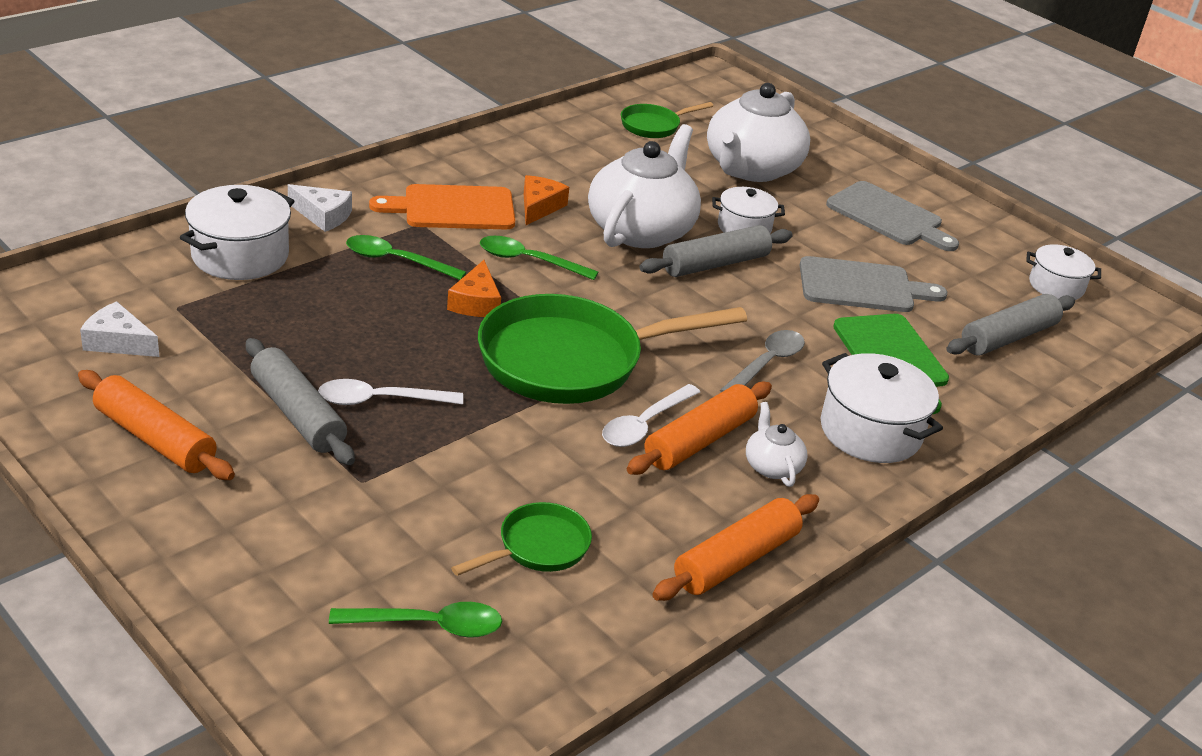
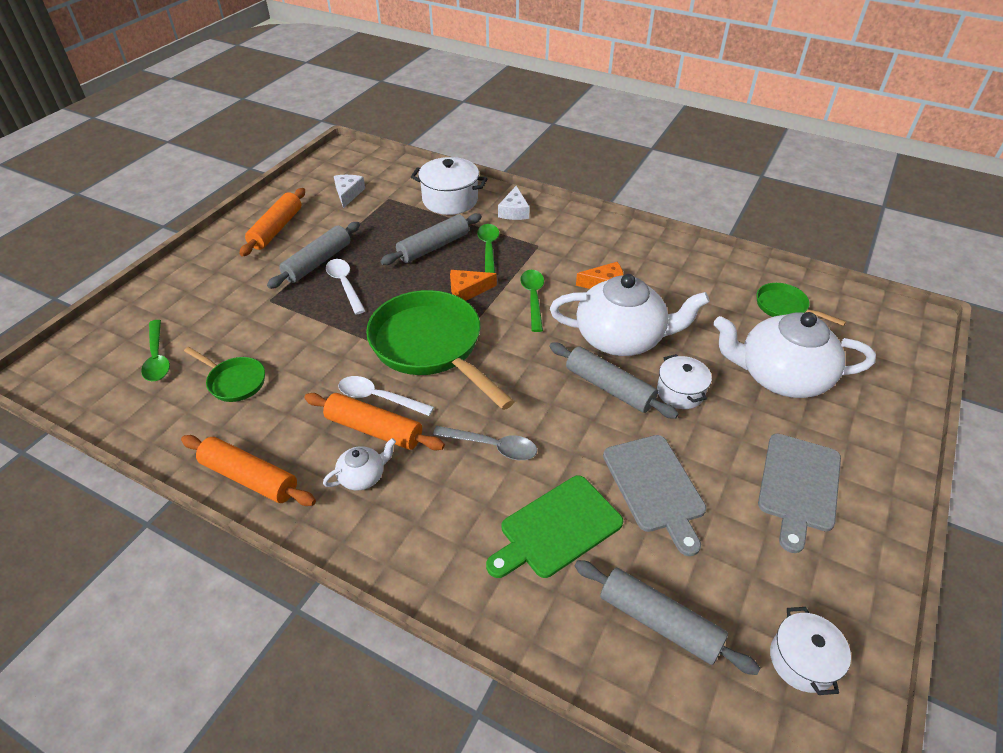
camera: 75 degrees right, 10 degrees up
(351, 302) = (433, 247): none -> grey rolling pin
(453, 208) = (567, 252): orange cutting board -> none
(870, 431) = (438, 531): white pot -> none

